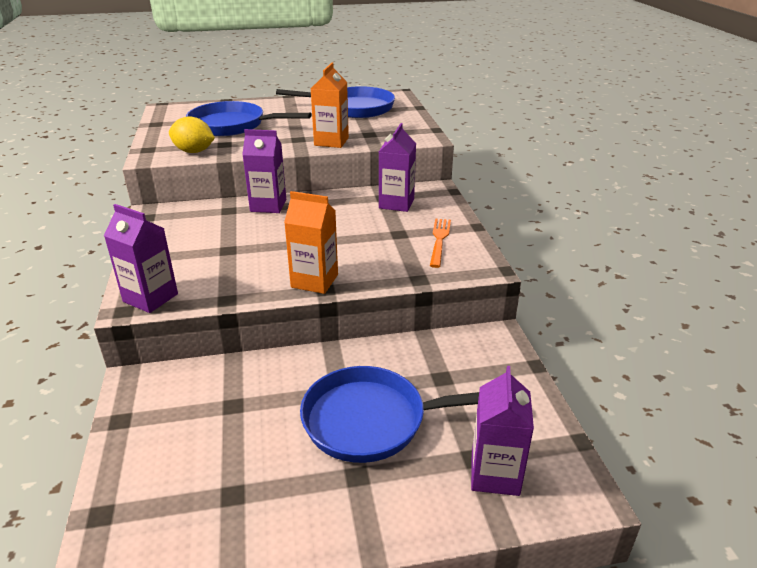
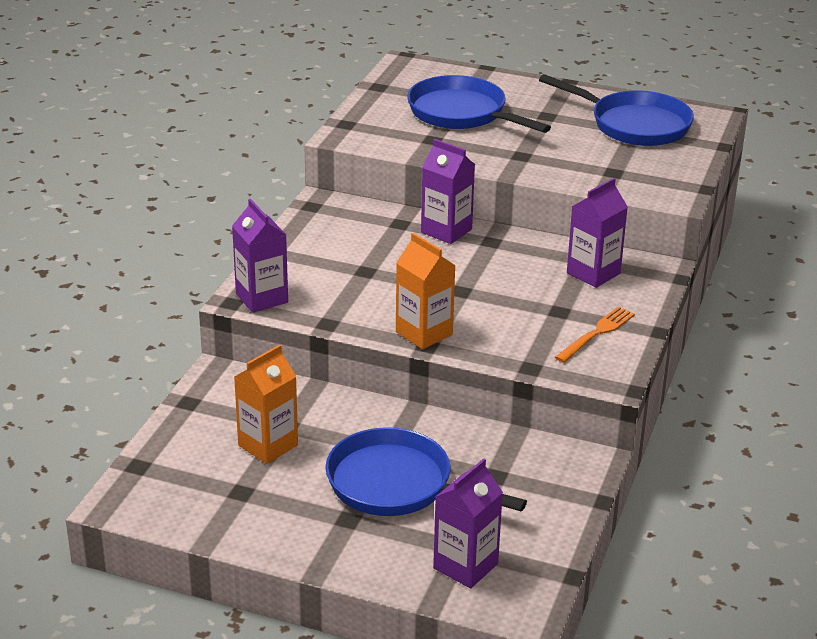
camera: 30 degrees right, 0 degrees up
(194, 151) = (392, 141): yellow lemon -> none
(331, 141) = (556, 171): orange carton -> orange carton (268, 445)

